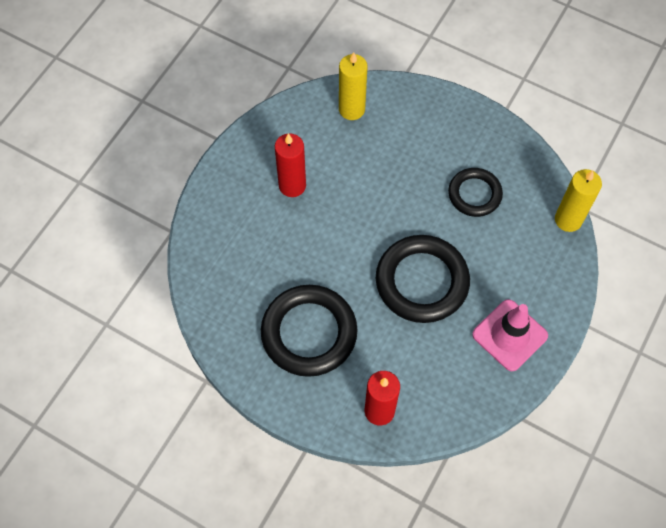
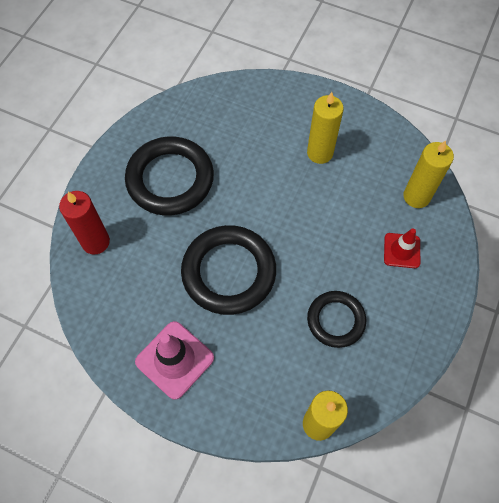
camera: 85 degrees right, 0 degrees up
(292, 185) = (320, 153): red candle -> yellow candle
(408, 131) = (402, 250): none -> red traffic cone

